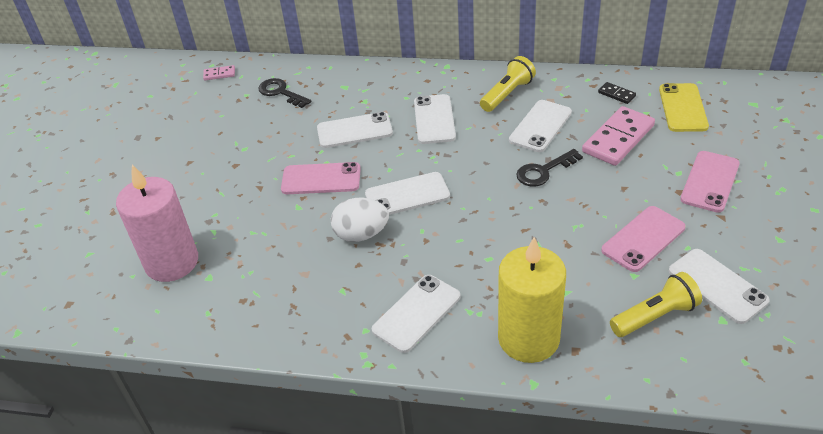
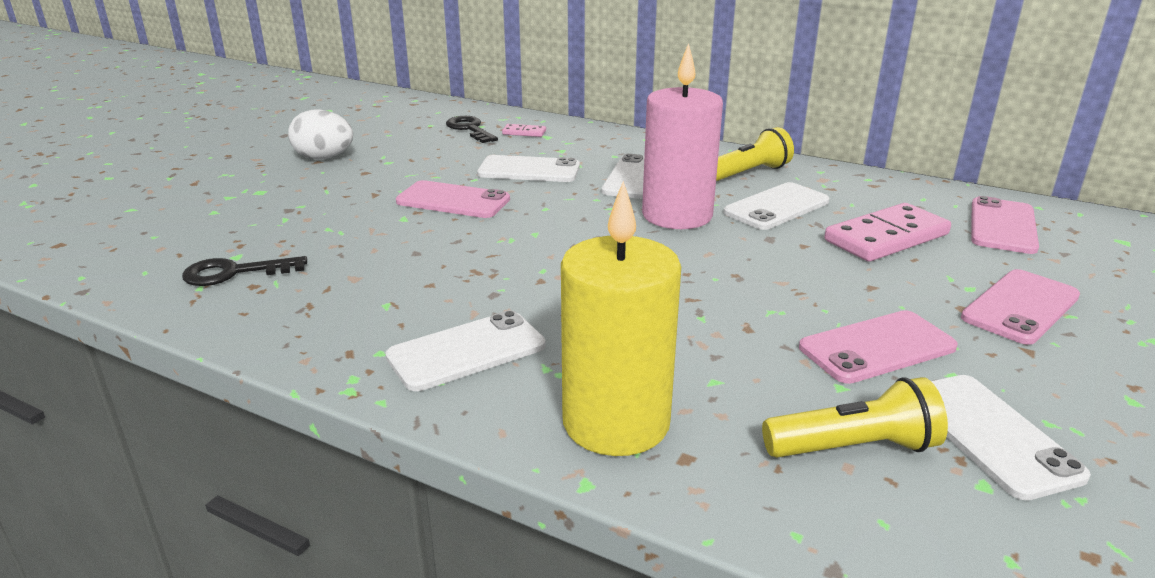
camera: 15 degrees right, 15 degrees down
(172, 262) = (209, 234): pink candle -> pink candle (677, 215)
(219, 74) = (416, 107): pink domino -> pink domino (524, 132)
(361, 234) = (459, 257): white egg -> white egg (324, 158)
(407, 195) = (549, 234): white phone -> none
(543, 171) = (755, 248): black key -> black key (234, 273)
(616, 94) = (904, 198): black domino -> none
(682, 108) = (1002, 226): yellow phone -> pink phone

